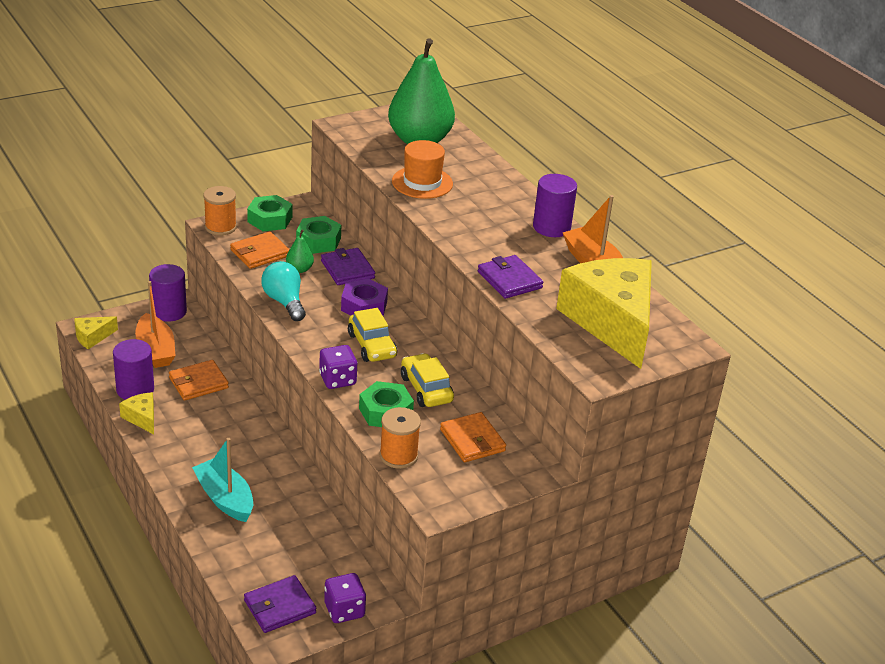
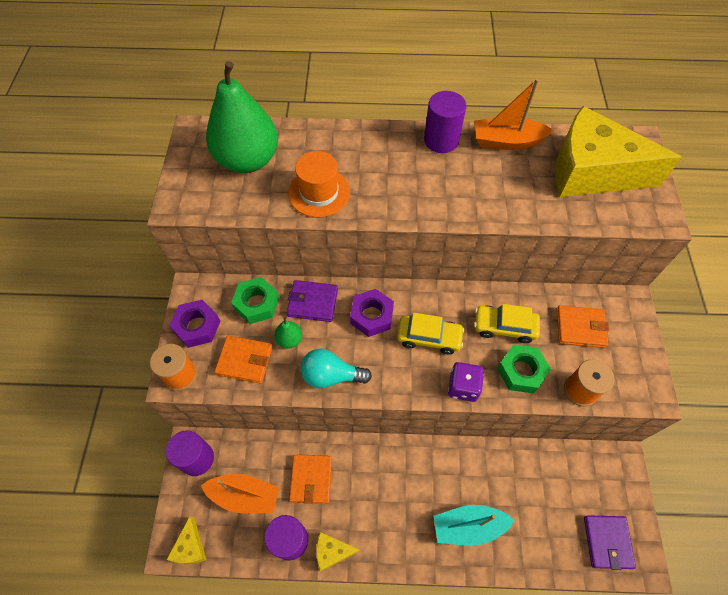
camera: 55 degrees left, 25 degrees up
(260, 253) = (245, 360): orange wallet -> orange wallet turned 75 degrees counterclockwise
(270, 219) = (197, 326): green nut -> purple nut
(344, 610) = (625, 494): purple dice -> none
(509, 280) = (504, 207): purple wallet -> none

